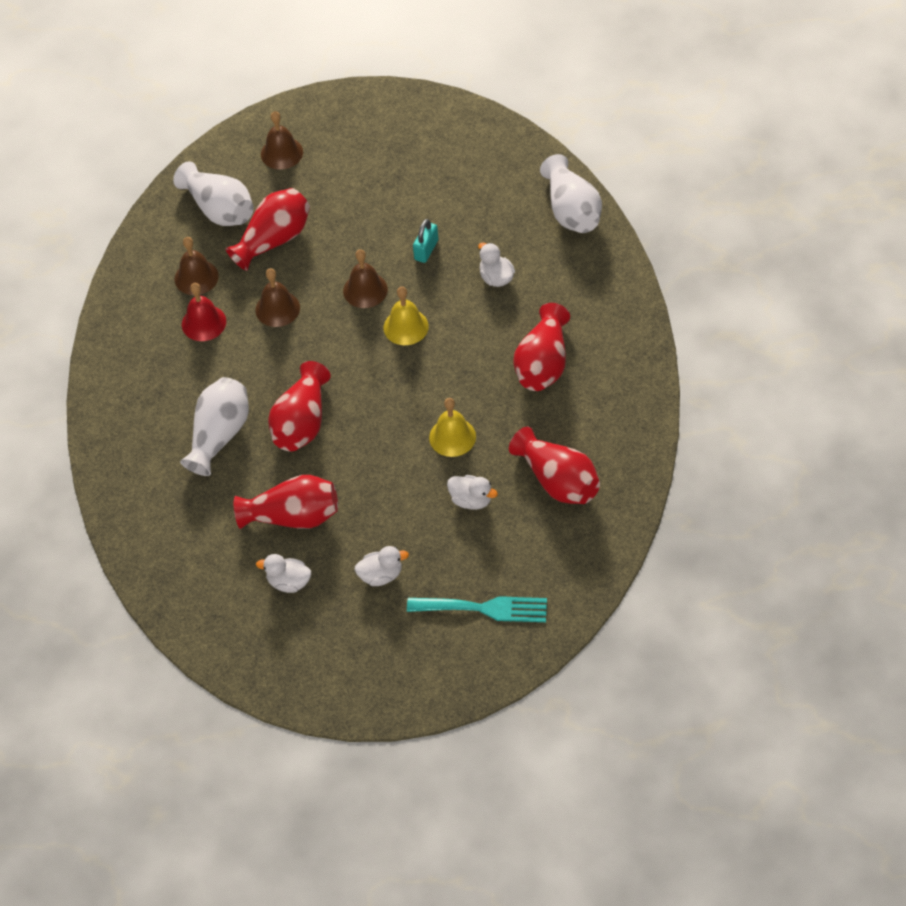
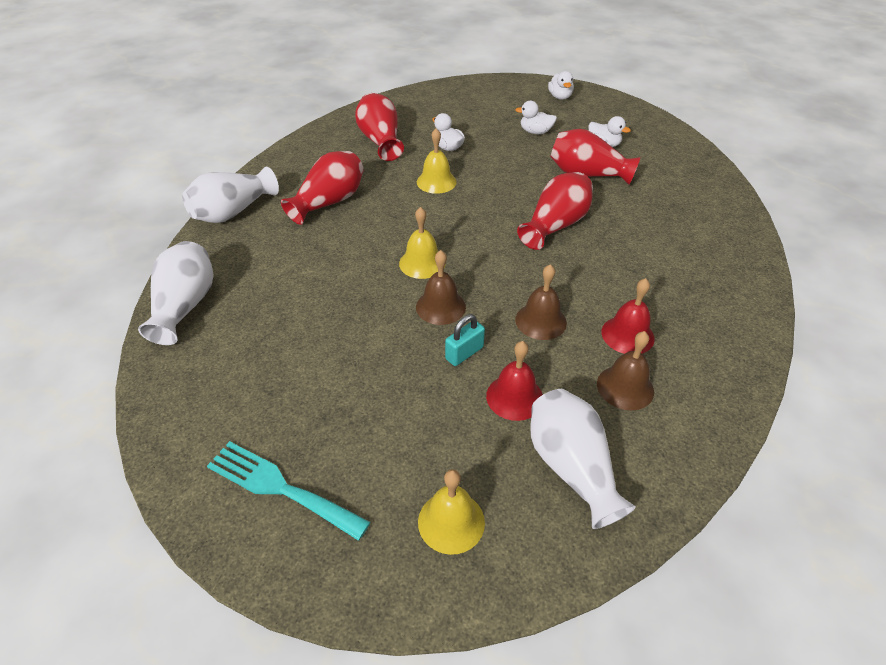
camera: 160 degrees left, 10 degrees down
(219, 435) = (634, 238): white vase -> white vase (233, 212)
(274, 240) = (514, 397): red vase -> red bell
(281, 153) = (451, 522): brown bell -> yellow bell
(426, 250) = (354, 322): turquoise padlock -> turquoise padlock (464, 353)
(484, 608) = (476, 104): turquoise fork -> turquoise fork (280, 488)
(496, 278) = (310, 273): white duck -> white duck (560, 97)

